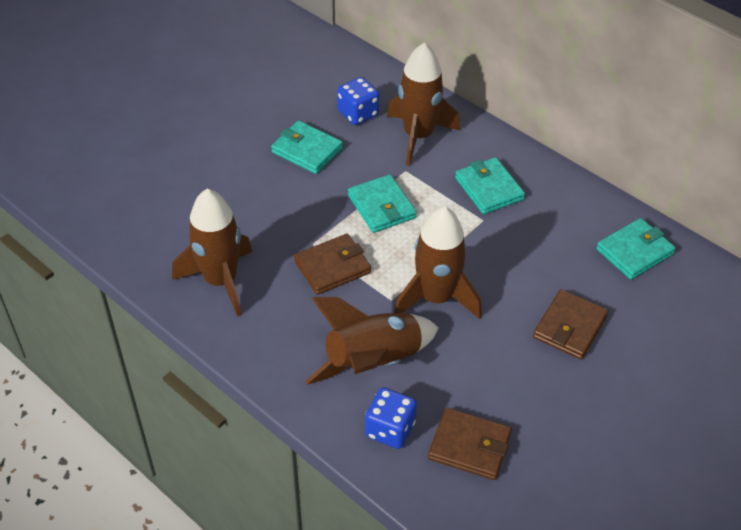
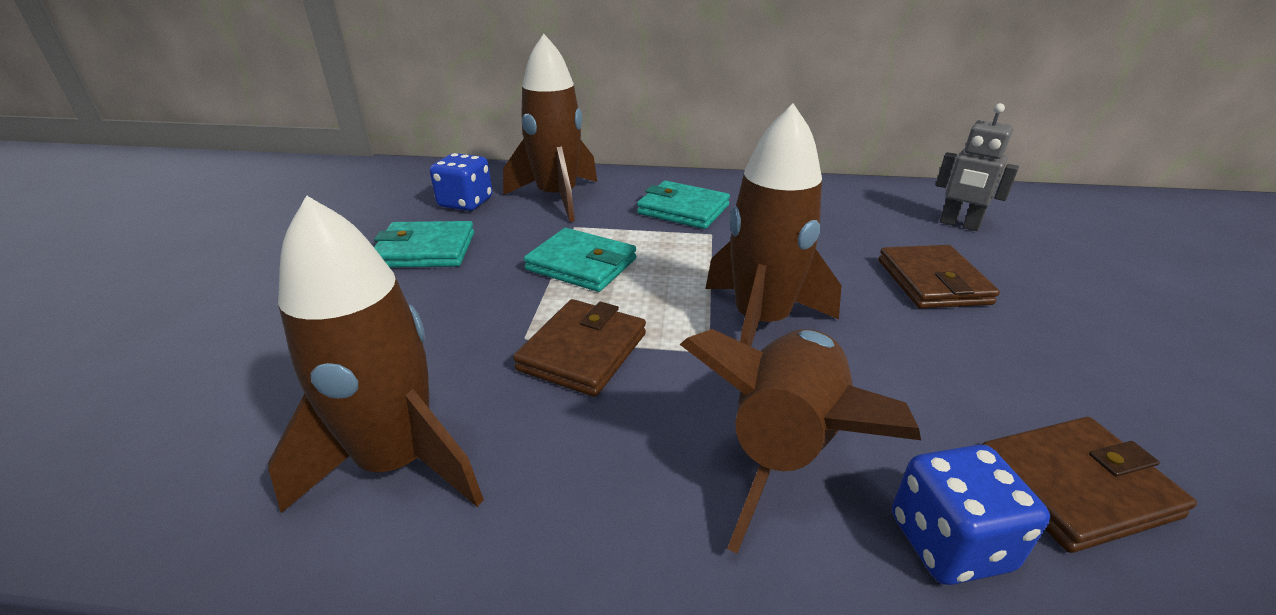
camera: 35 degrees left, 15 degrees down
(634, 251) = (880, 204): turquoise wallet -> none
(662, 298) = (959, 224): none -> grey robot

